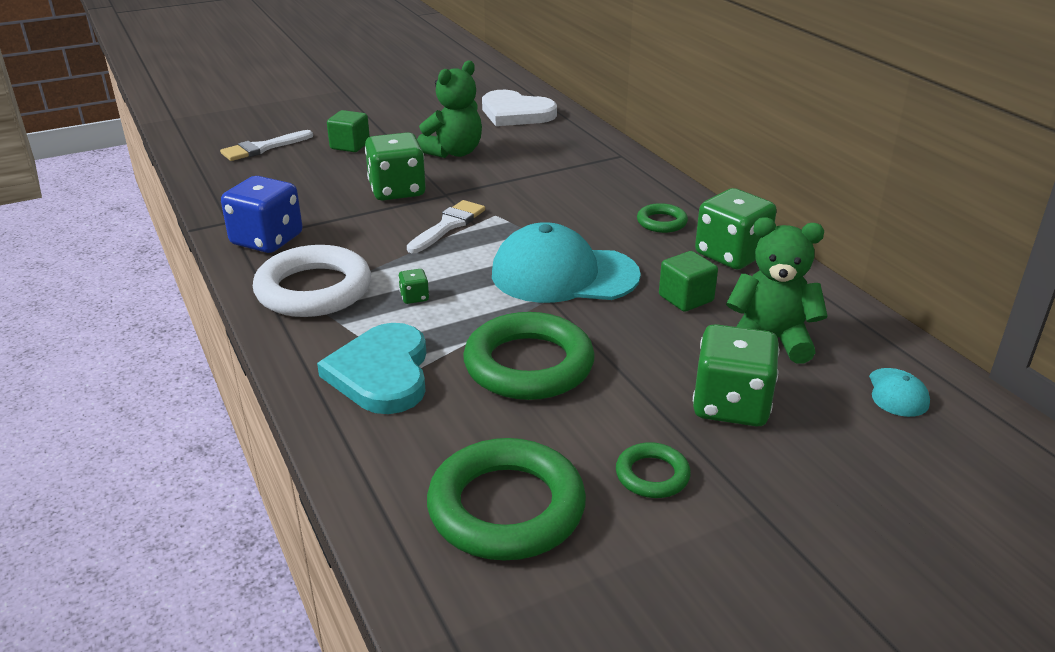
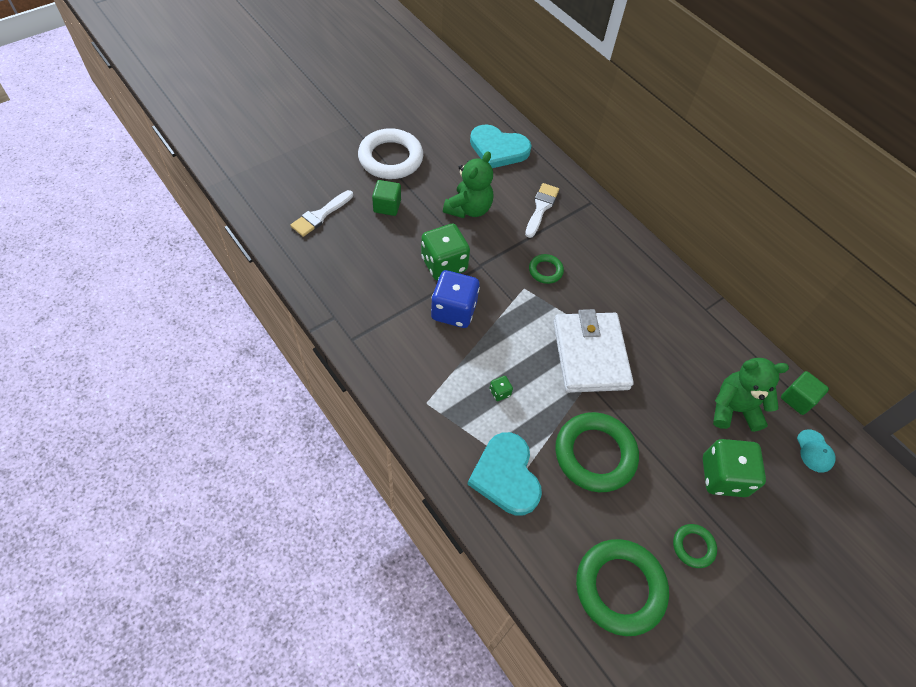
camera: 15 degrees left, 25 degrees up
(267, 240) = (372, 337): blue dice -> blue dice (454, 311)
(314, 290) = (428, 392): white ring -> white ring (390, 158)
(448, 225) = (495, 305): white brush -> white brush (541, 208)
(516, 113) = (498, 149): white heart -> turquoise heart
(564, 275) = (590, 355): turquoise cap -> white wallet
(661, 222) = (639, 285): green ring -> green ring (545, 271)
(686, 298) = (674, 372): green cube -> green cube (797, 399)
(731, 255) = (692, 319): green dice -> none

